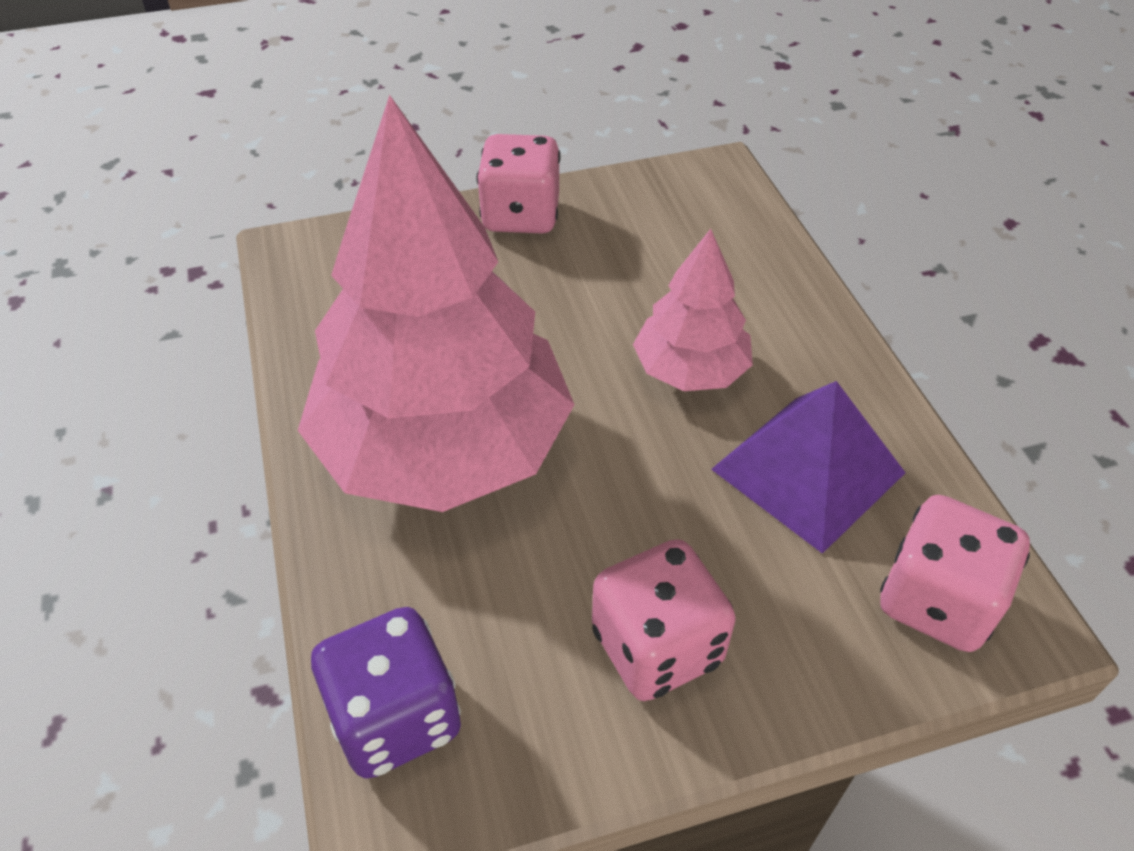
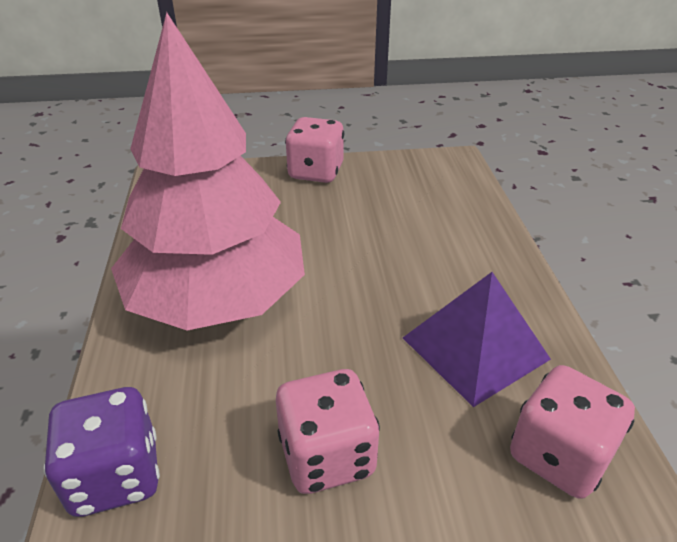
camera: 10 degrees right, 10 degrees down
(690, 370) = (404, 273): pink tree -> none

